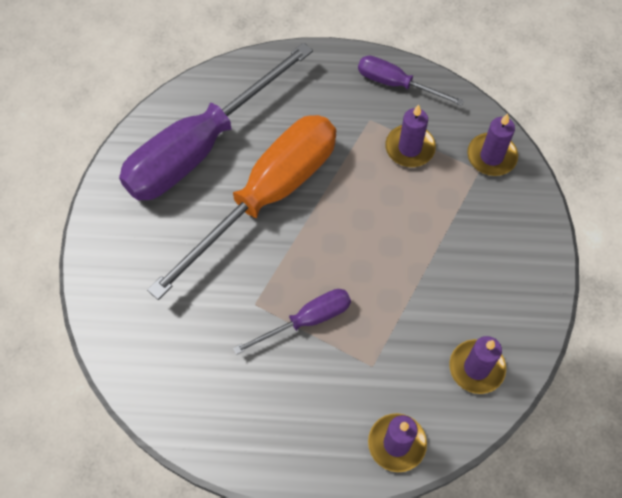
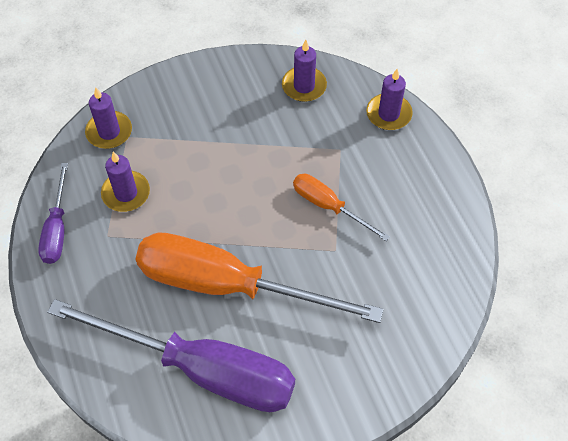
camera: 115 degrees left, 5 degrees down
(306, 320) = (329, 206): purple screwdriver -> orange screwdriver

